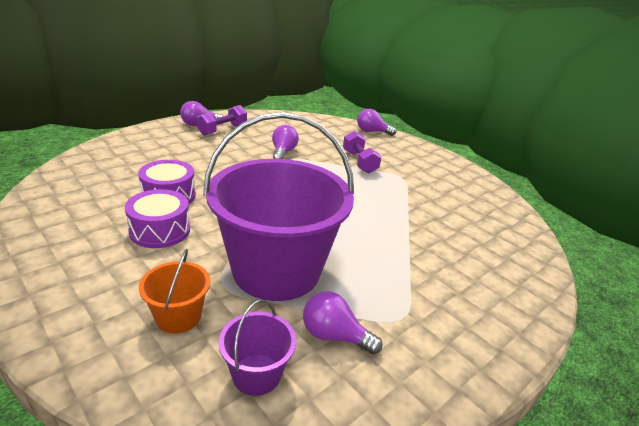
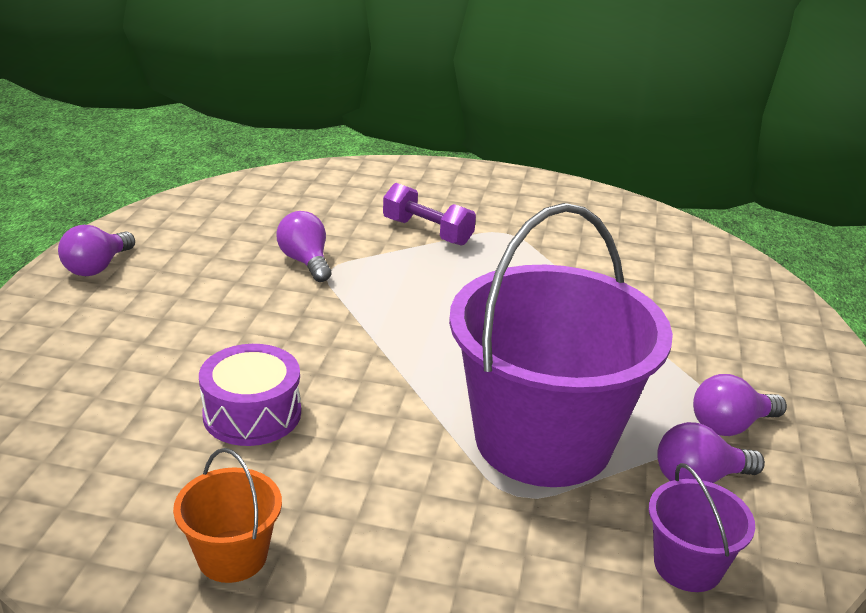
camera: 35 degrees left, 0 degrees up
(160, 230) = (325, 471): purple drum -> none
(178, 317) = (524, 562): orange bucket -> orange bucket (232, 556)
(222, 130) = (154, 262): purple dumbbell -> none
(372, 132) = (377, 172): purple light bulb -> purple light bulb (730, 425)

